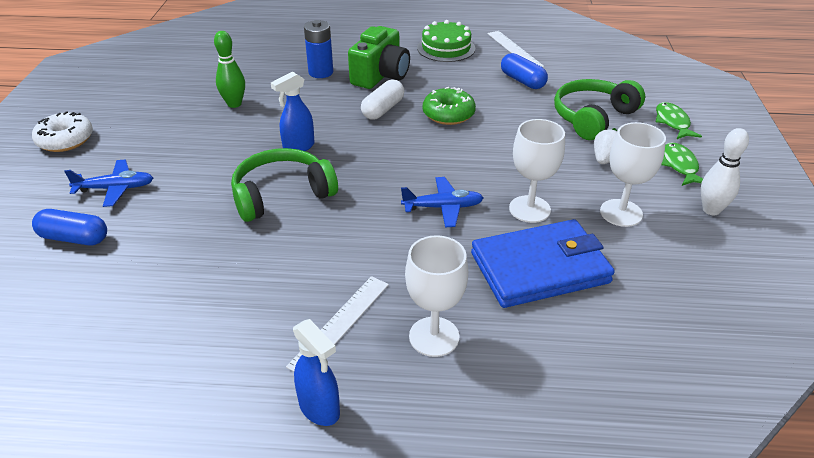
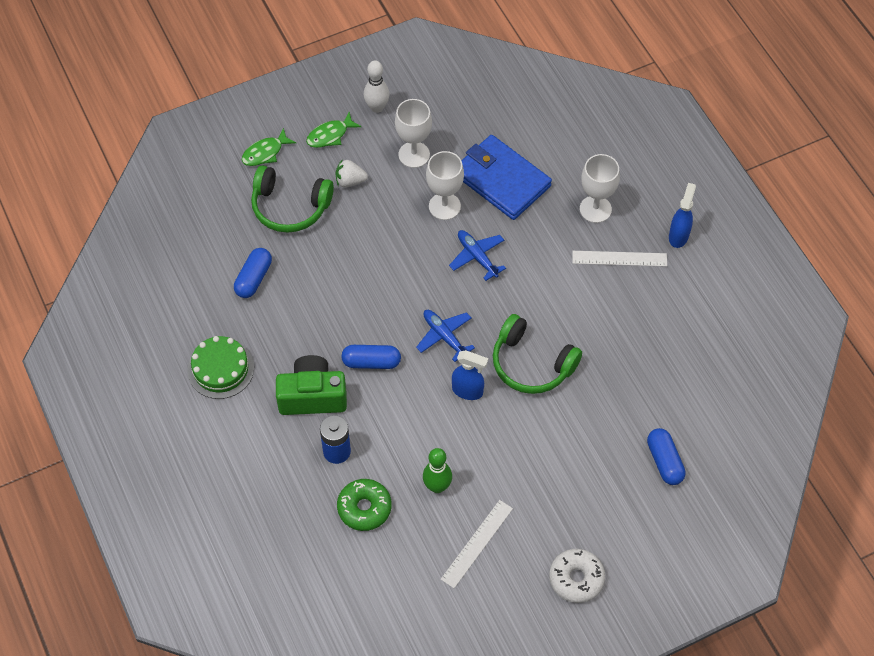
camera: 120 degrees left, 20 degrees up
(115, 188) = (602, 482): blue plane -> blue plane (444, 336)
(383, 109) = (371, 362): white capsule -> blue capsule
(448, 114) = (348, 309): green donut -> green donut (364, 508)
(514, 49) = (190, 309): white ruler -> white ruler (477, 543)

